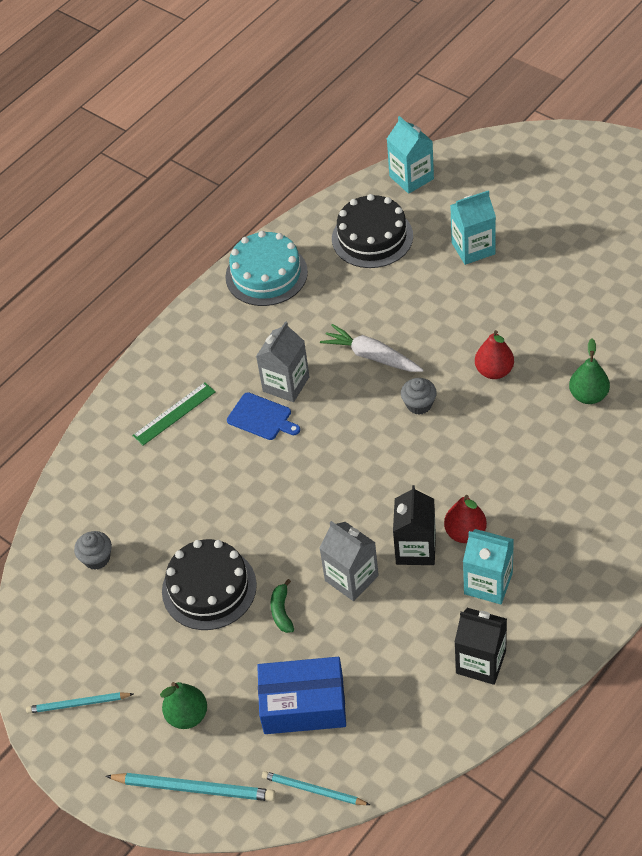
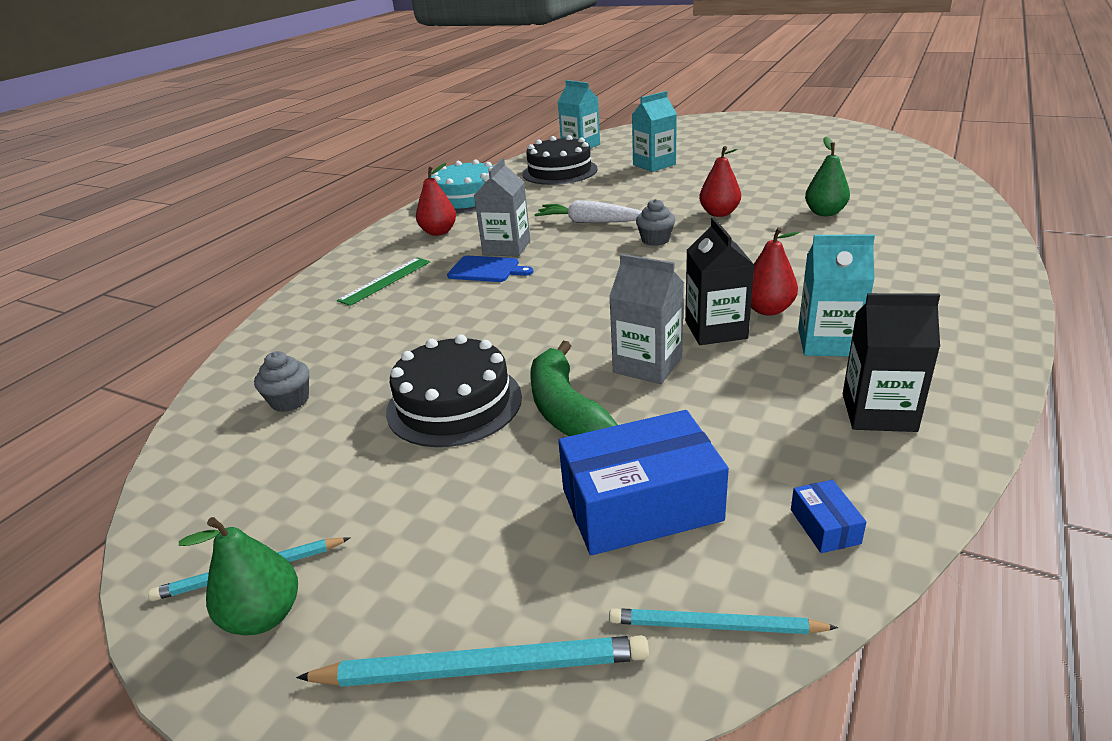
camera: 15 degrees left, 20 degrees down
(187, 715) = (448, 553): green pear -> green pear (264, 616)
(230, 338) = (439, 232): none -> red pear
(282, 611) = (565, 409): green banana -> green banana, size x1.92
(399, 743) = (825, 526): none -> blue box

